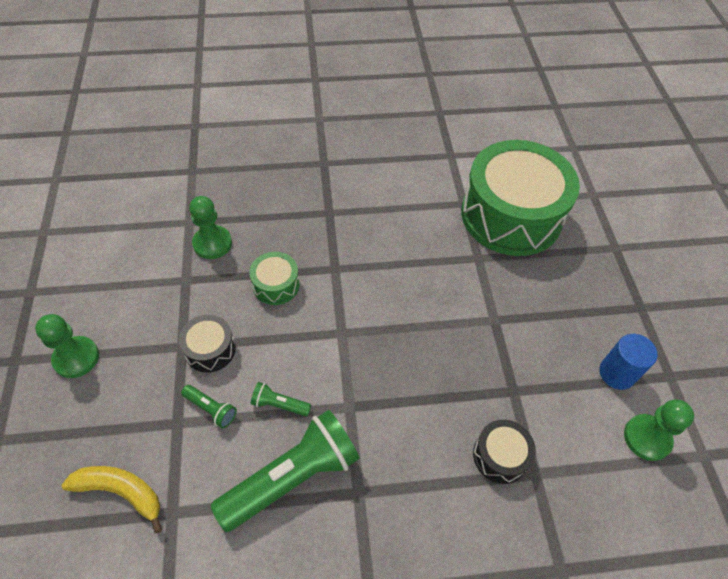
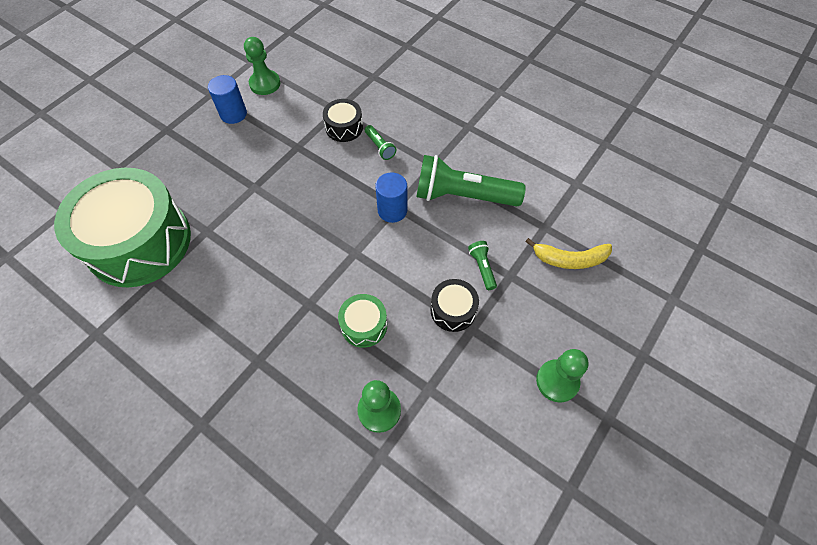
camera: 135 degrees left, 5 degrees up
(121, 492) = (570, 259): yellow banana -> yellow banana turned 60 degrees counterclockwise
(279, 404) = (437, 238): green flashlight -> green flashlight (380, 147)
(349, 399) = (392, 210): none -> blue cylinder

